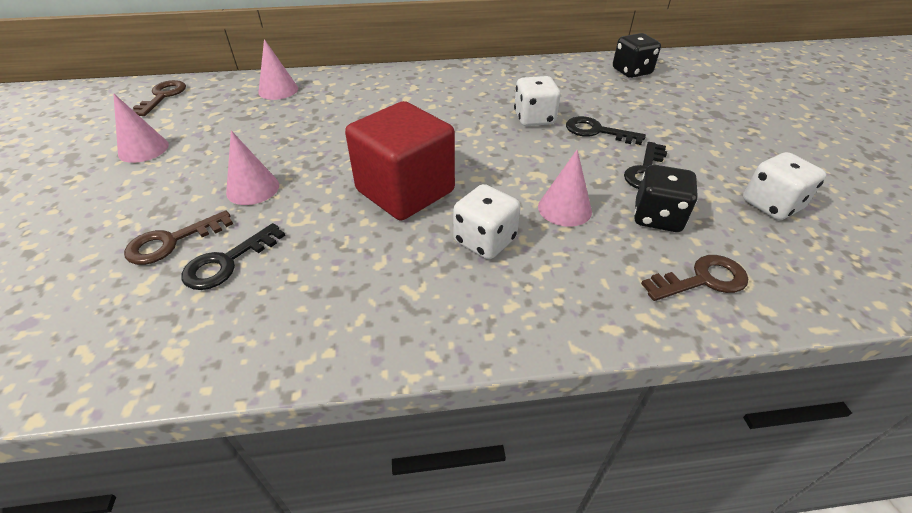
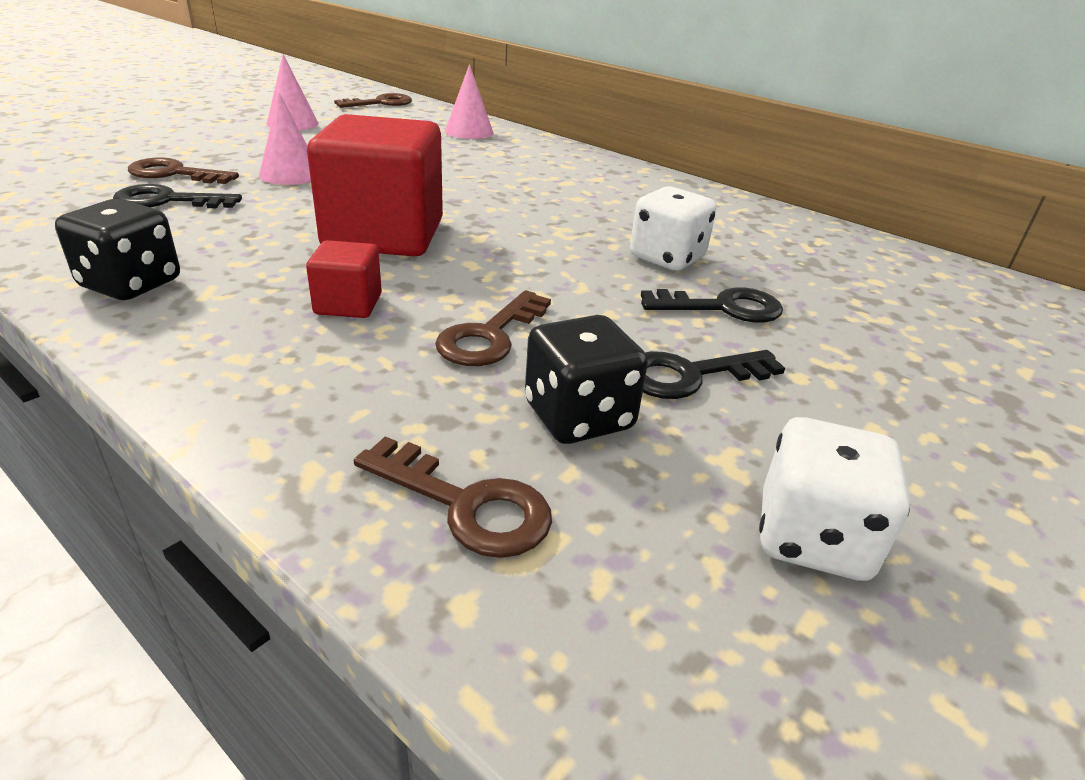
camera: 45 degrees right, 10 degrees down
(485, 241) = (348, 304): white dice -> red cube
(564, 208) = (490, 336): pink cone -> brown key
(597, 131) = (723, 308): black key -> black key turned 105 degrees clockwise
(631, 71) = (953, 289): black dice -> black dice (131, 284)

